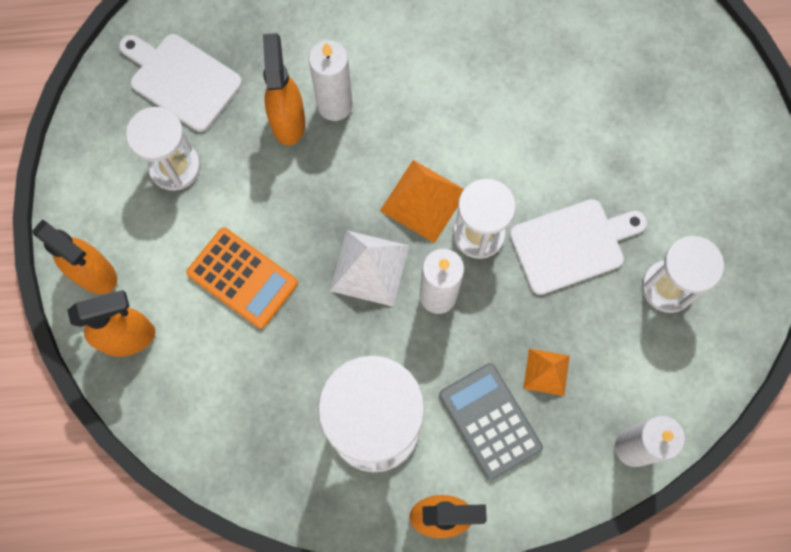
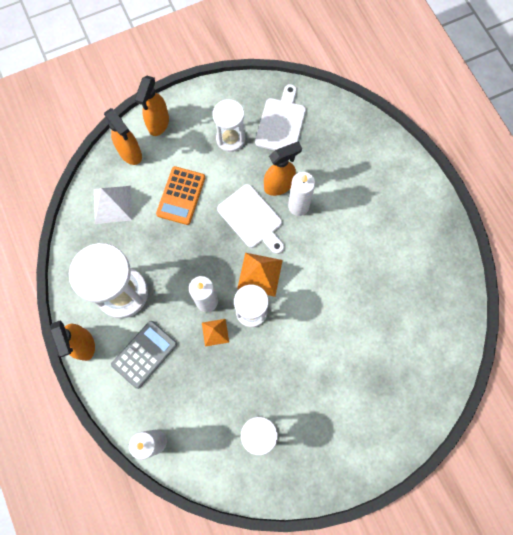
camera: 70 degrees right, 0 degrees up
(369, 268) = (210, 259): white pyramid -> white pyramid (112, 204)
(546, 372) = (183, 377): orange pyramid -> orange pyramid (215, 332)
(572, 244) = (264, 367): white cutting board -> white cutting board (252, 218)

